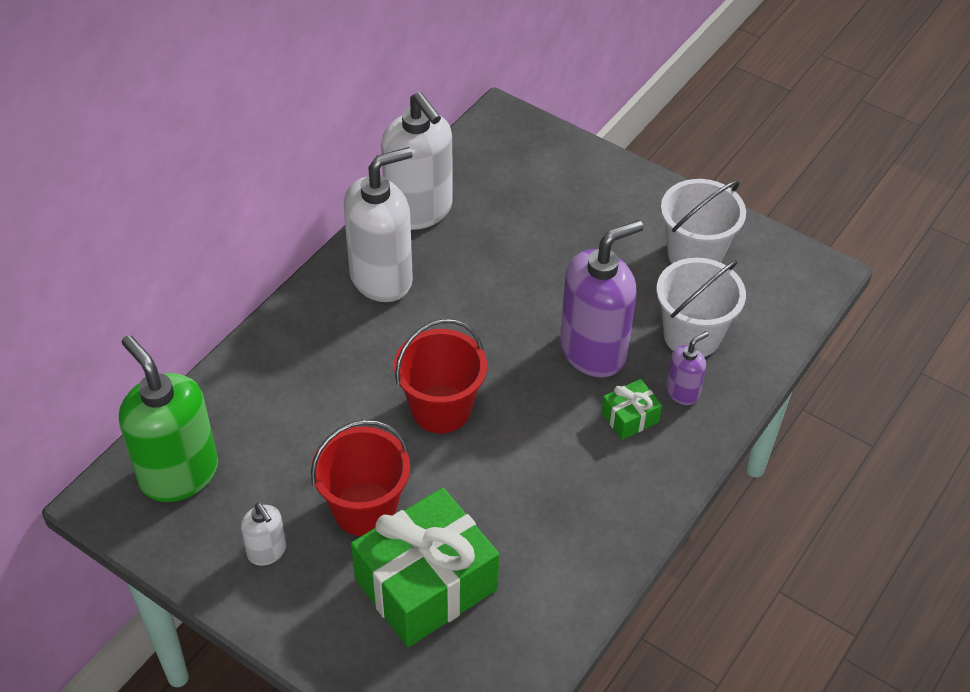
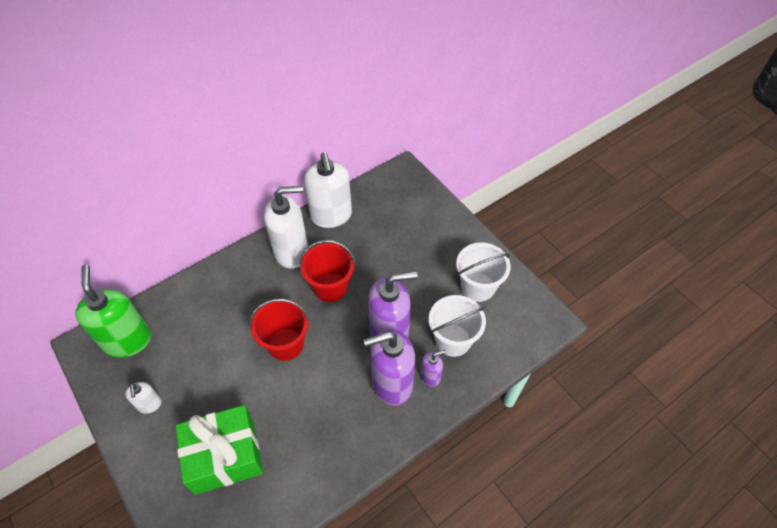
camera: 20 degrees right, 5 degrees up
(364, 509) = (214, 395): red bucket -> red bucket (330, 287)
(630, 417) = (391, 383): green gift -> purple soap dispenser

